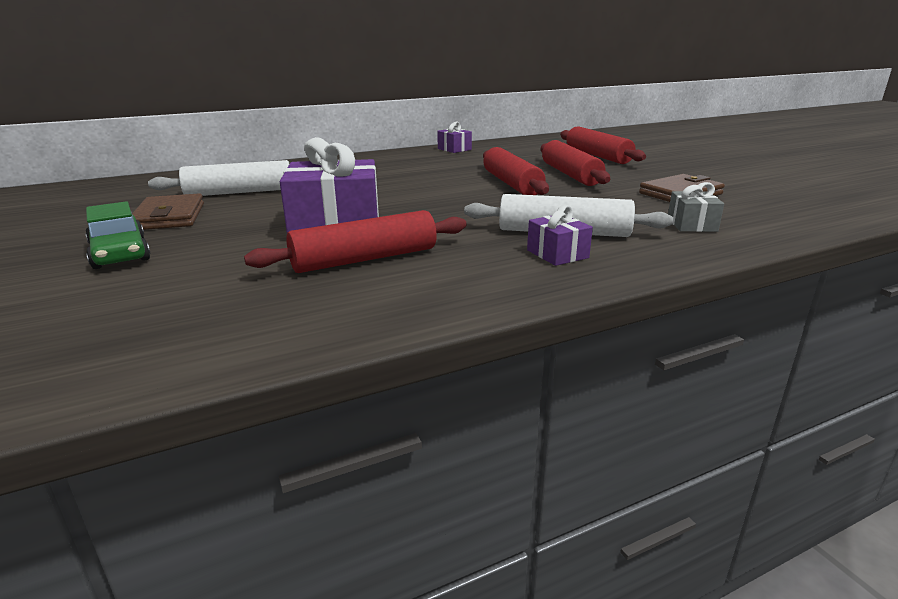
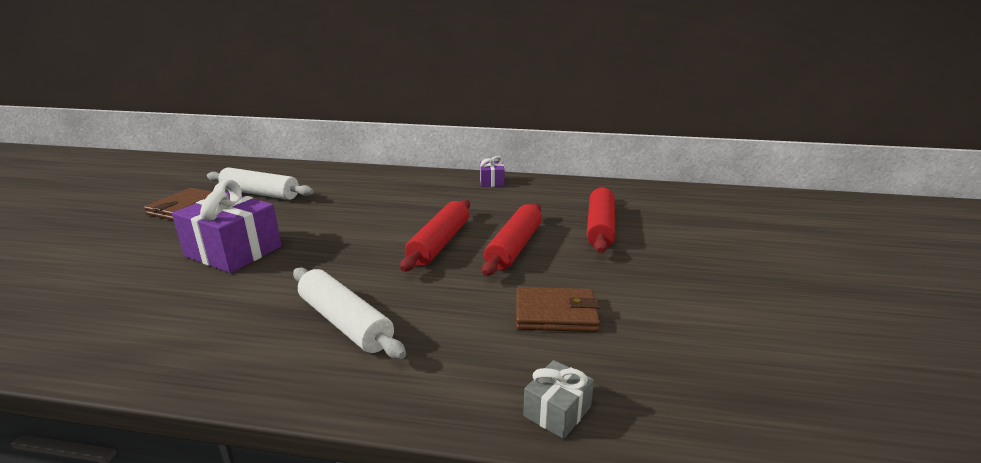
camera: 35 degrees right, 0 degrees up
(120, 253) = (106, 234): green car -> none
(365, 259) = (180, 293): red rolling pin -> none
(557, 254) = (286, 347): purple gift -> none
(691, 224) = (464, 363): grey gift -> grey gift (557, 411)

